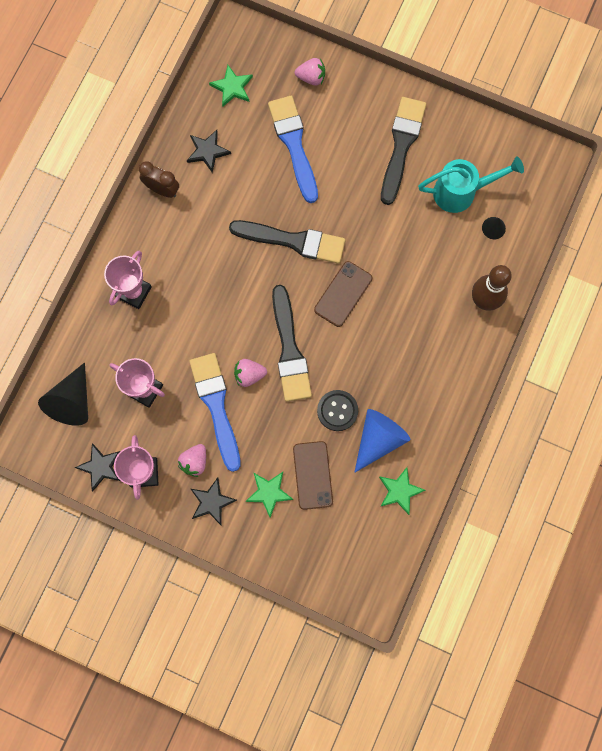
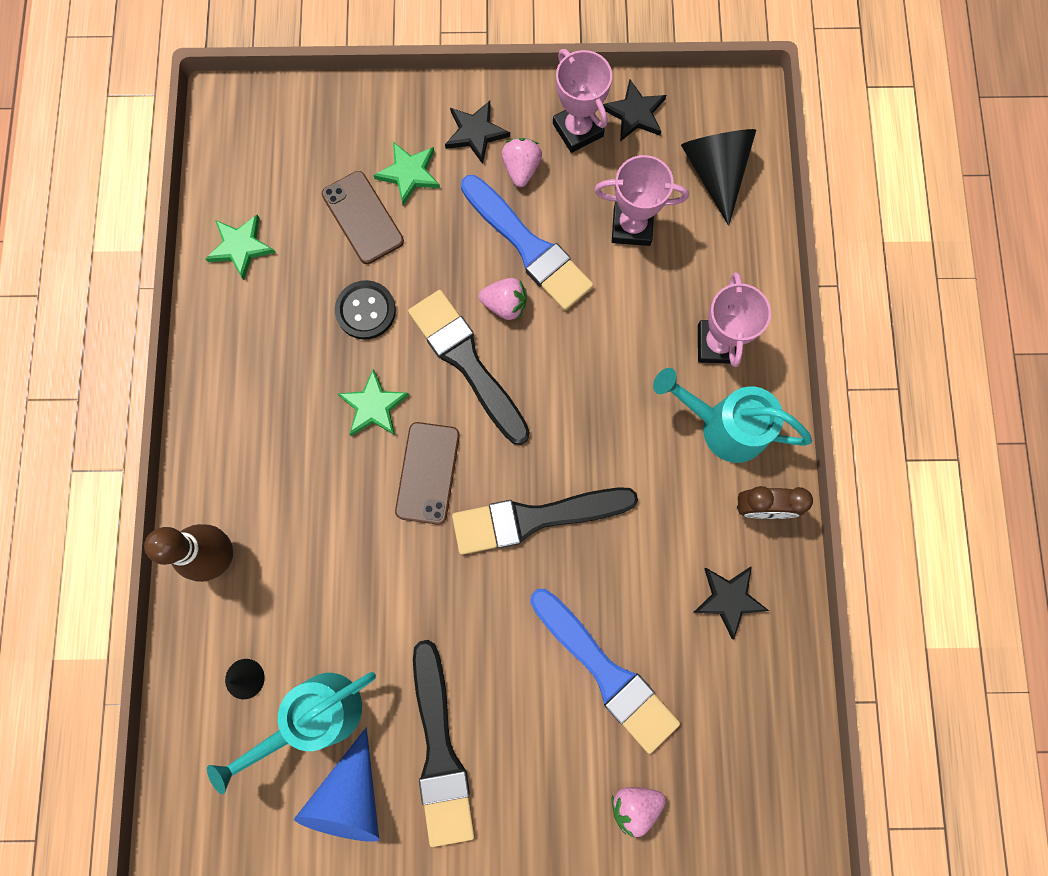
camera: 155 degrees right, 0 degrees up
(157, 243) = (724, 426): none -> turquoise watering can
(232, 87) = (748, 725): green star -> green star (373, 406)
(249, 375) = (505, 305): pink strawberry -> pink strawberry turned 45 degrees clockwise
(378, 439) = (295, 299): blue cone -> blue cone (350, 796)

